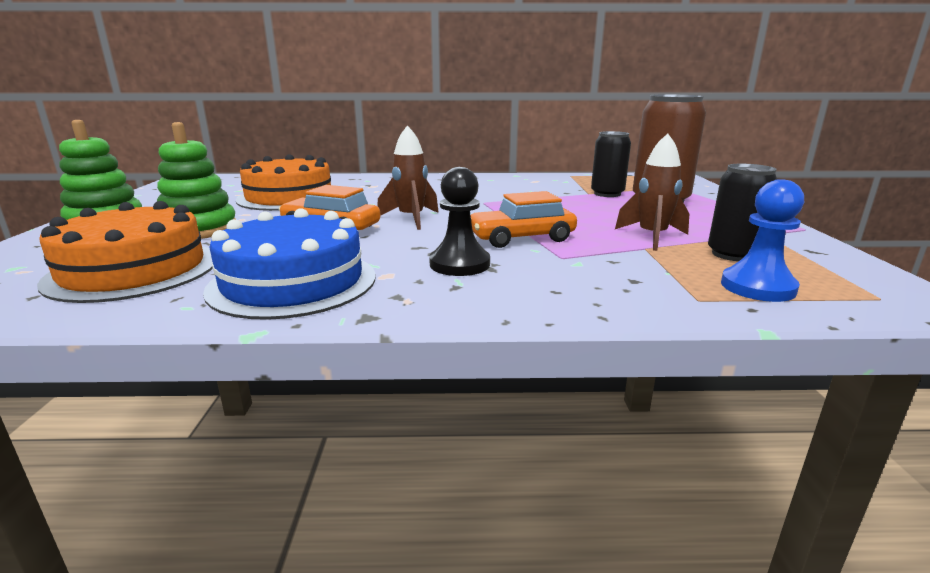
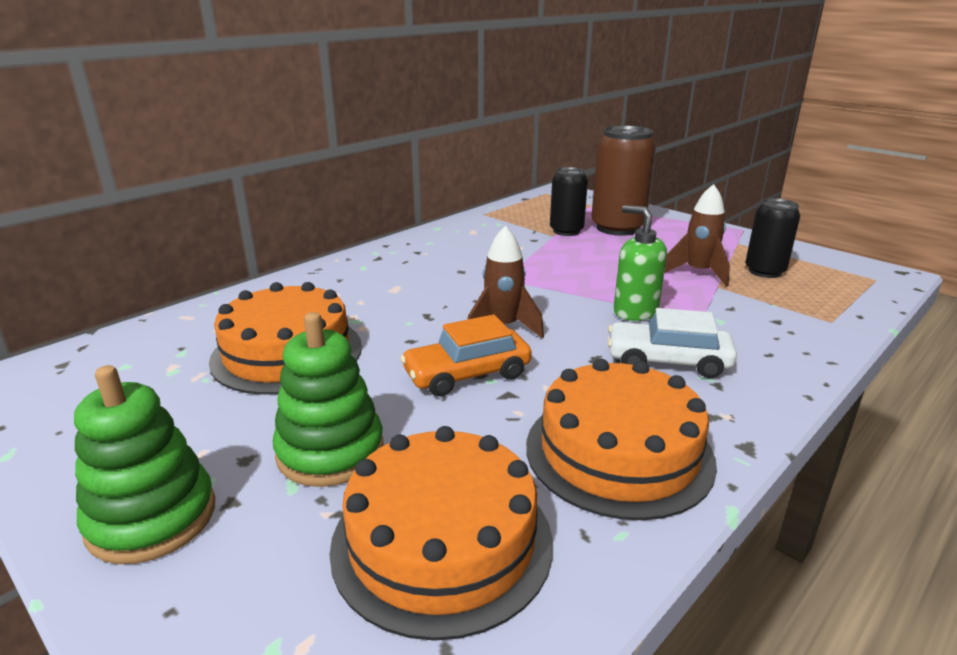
camera: 45 degrees left, 5 degrees up
(293, 282) = (619, 452): blue cake -> orange cake
(459, 264) = (667, 361): black pawn -> white car
(521, 238) = (635, 311): orange car -> green soap dispenser
(757, 287) = (828, 296): blue pawn -> none

